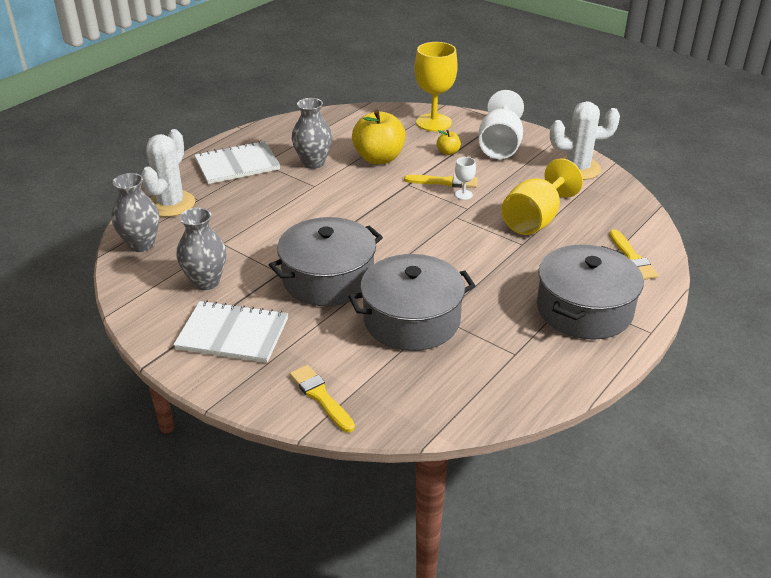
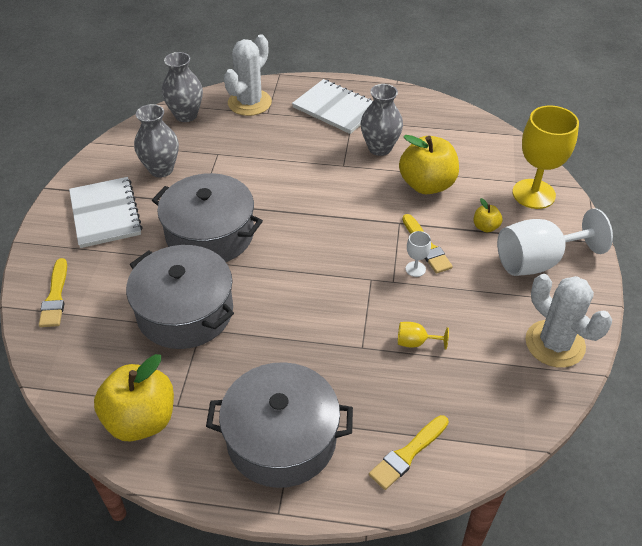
camera: 60 degrees right, 10 degrees up
(171, 204) = (249, 103): white cactus -> white cactus turned 45 degrees counterclockwise
(320, 397) = (55, 297): yellow brush -> yellow brush turned 150 degrees clockwise
(517, 379) = (141, 420): none -> yellow apple
(535, 220) = (415, 342): yellow goblet -> yellow goblet, size x0.44

